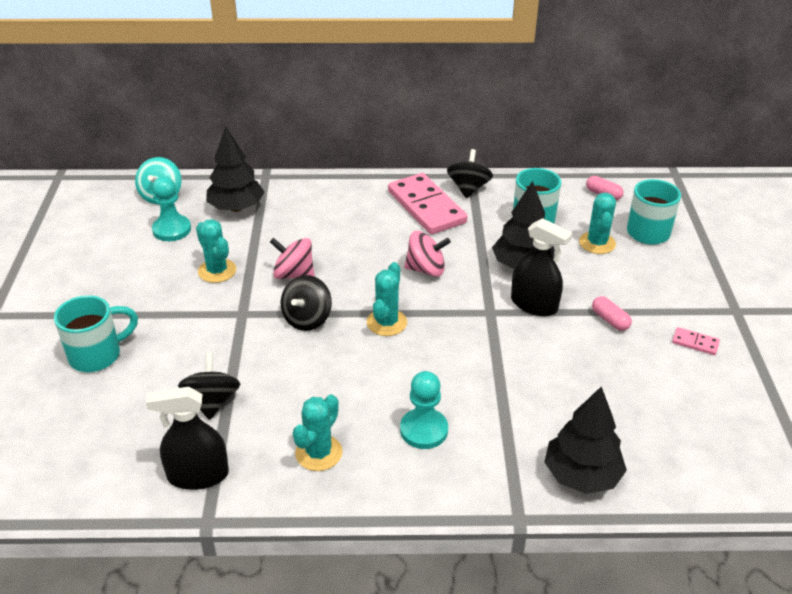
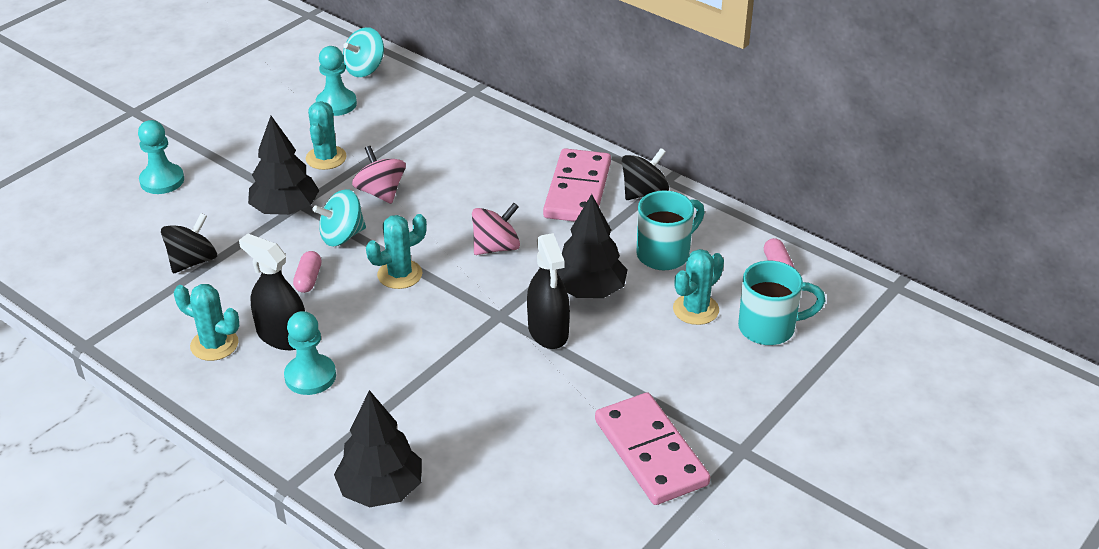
camera: 40 degrees right, 0 degrees up
(97, 355) = (162, 180): turquoise mug -> turquoise pawn
(198, 475) = (118, 309): black spray bottle -> black spray bottle (282, 336)
(236, 208) = (411, 109): black tree -> black tree (285, 209)
(307, 319) = (342, 236): black spinning top -> turquoise spinning top
(318, 453) = (214, 344): turquoise cactus -> turquoise cactus turned 45 degrees clockwise
(426, 269) = (496, 247): pink spinning top -> pink spinning top turned 75 degrees counterclockwise
(610, 320) = (598, 385): pink capsule -> pink capsule (308, 279)
(695, 343) = (650, 452): pink domino -> pink domino, size x2.39

